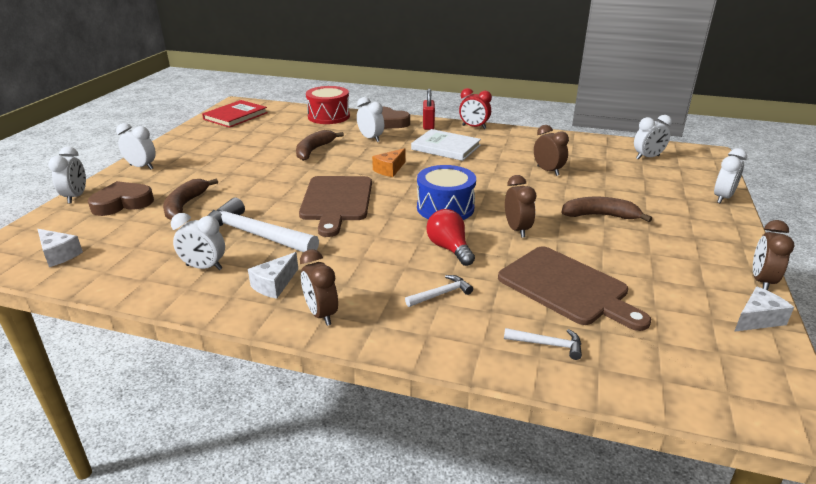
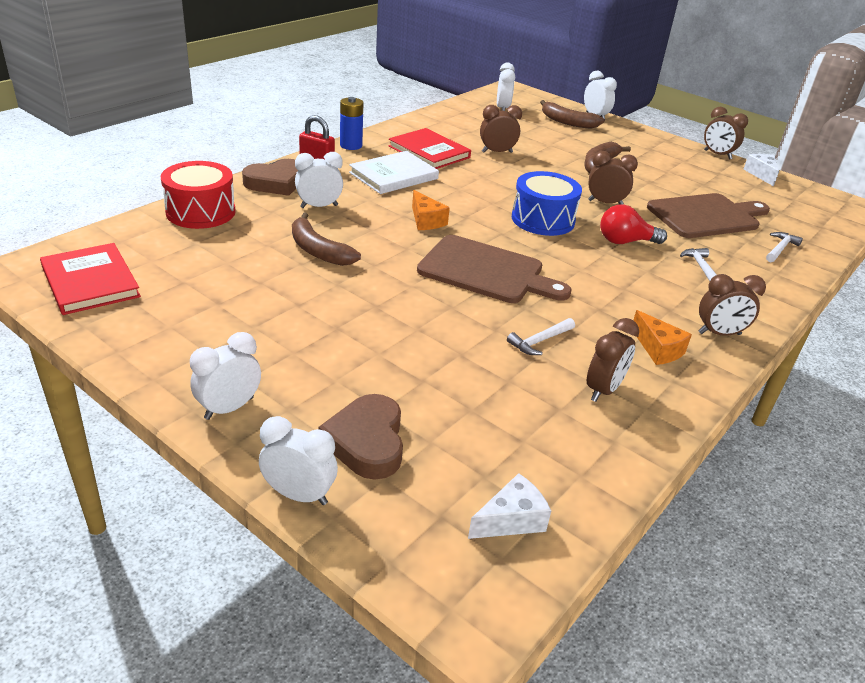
camera: 70 degrees left, 5 degrees up
(185, 205) = (420, 382): brown banana -> brown banana (567, 122)
(204, 267) = (603, 390): white clock -> brown clock
(254, 234) = (539, 341): white hammer -> white hammer, size x0.46
(274, 284) = (658, 349): white cheese -> orange cheese
(474, 127) = (351, 145): red clock -> blue battery
(505, 149) = (429, 152): none -> red book

